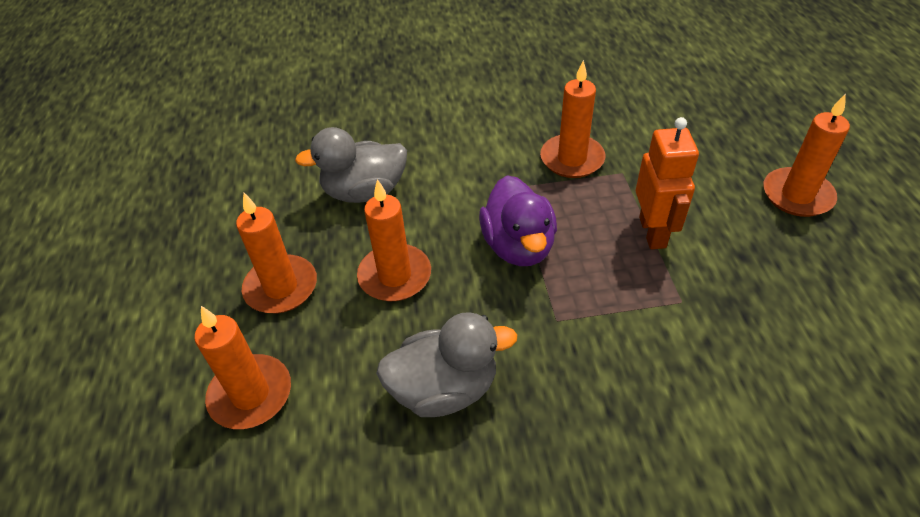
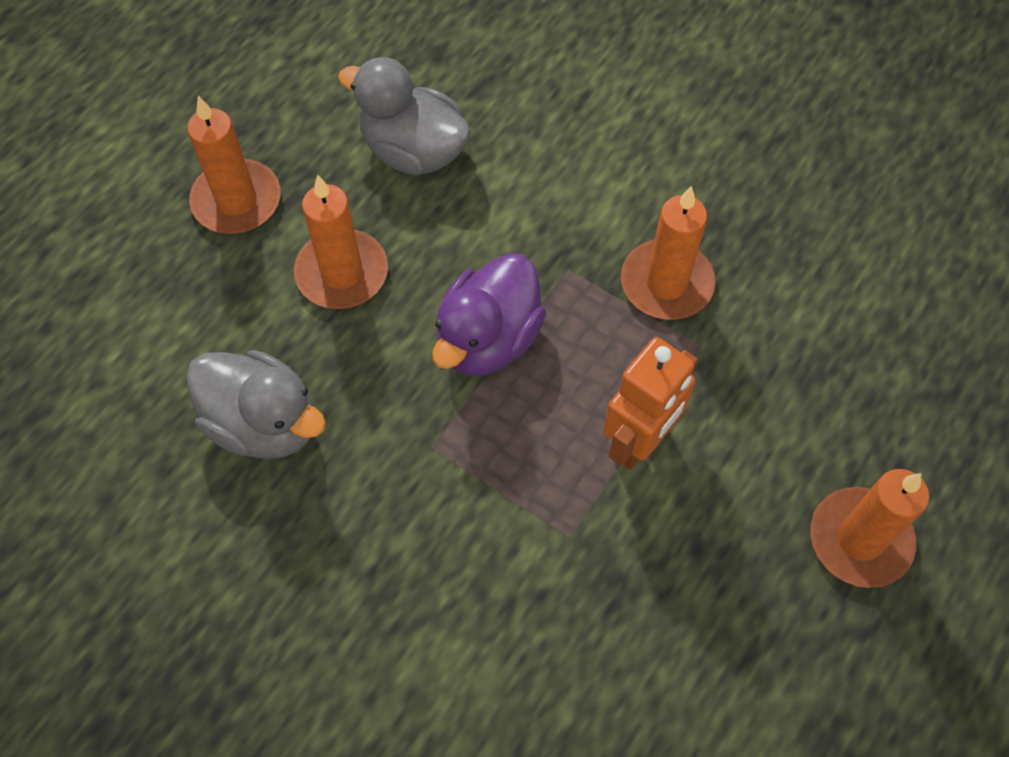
camera: 40 degrees right, 15 degrees up
(250, 394) = (117, 289): orange candle -> none

